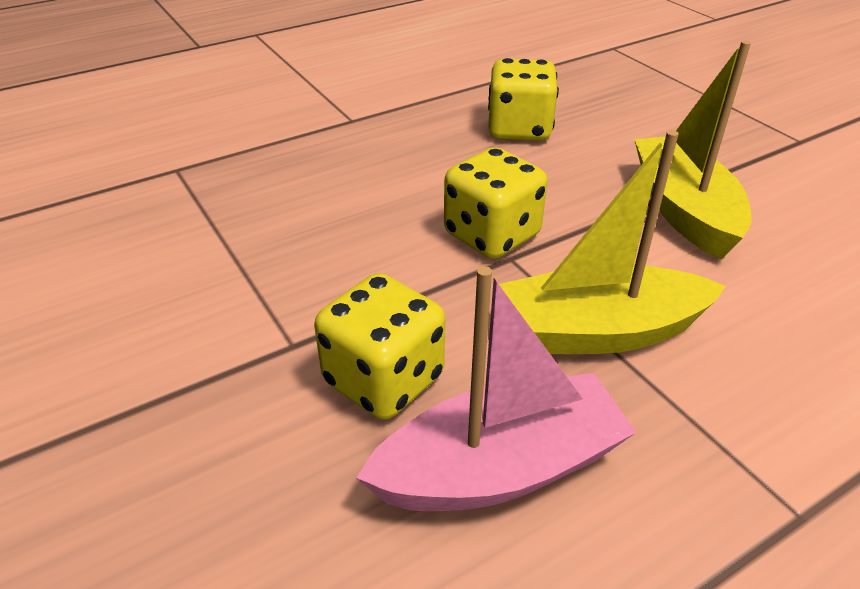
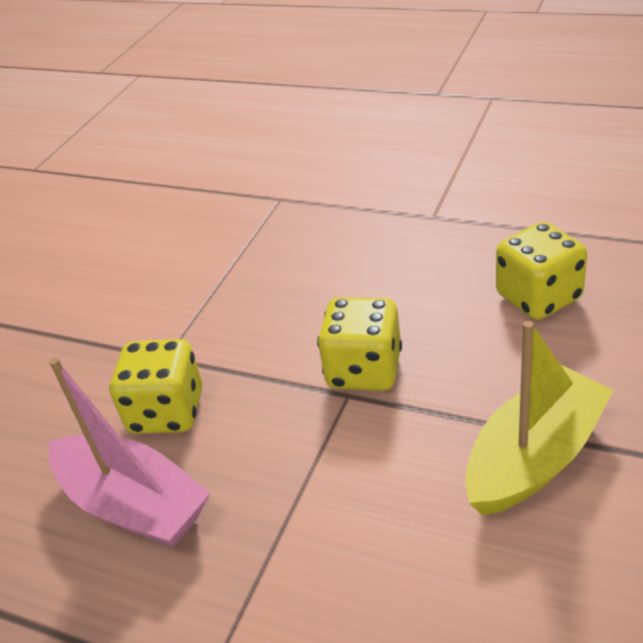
camera: 60 degrees right, 0 degrees up
(599, 331) = (306, 486): yellow boat -> none

